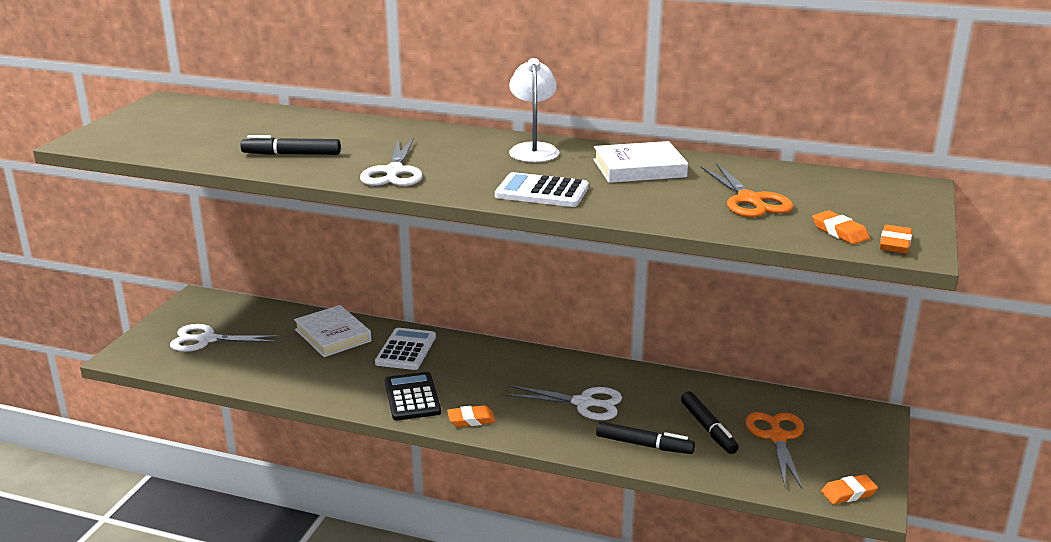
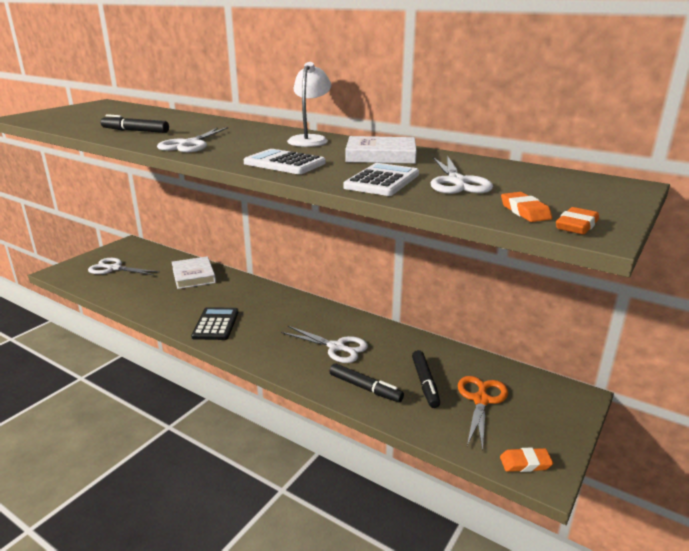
camera: 15 degrees right, 0 degrees up
(406, 350) = (234, 291): white calculator -> white calculator (382, 181)
(471, 419) = (245, 347): orange eraser -> none
(749, 200) = (456, 182): orange scissors -> white scissors

